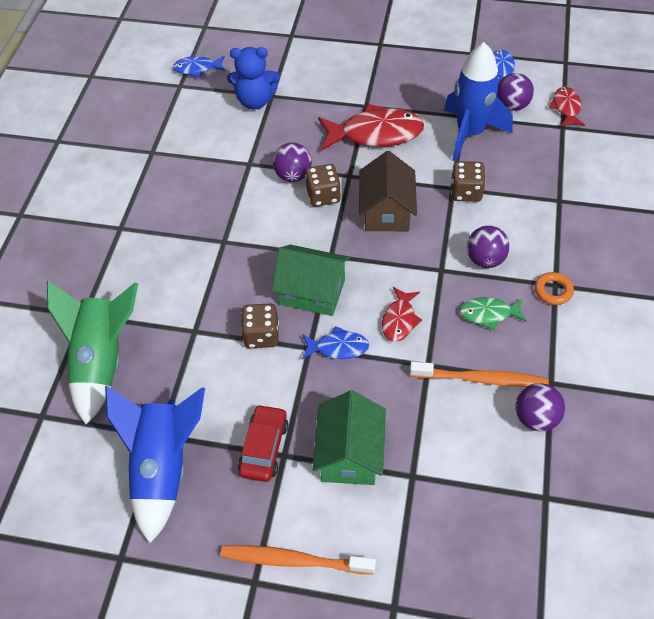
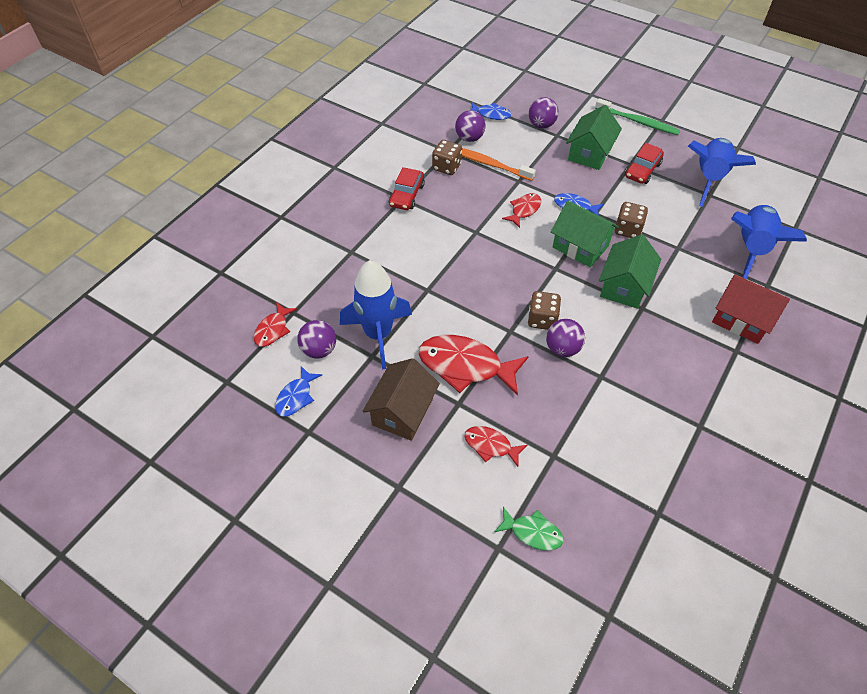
camera: 160 degrees left, 0 degrees up
(102, 361) = (751, 248): green rocket -> blue rocket
(115, 262) = (741, 320): none -> red house
(197, 69) = (633, 534): blue fish -> blue fish (491, 114)
(248, 259) = (624, 286): none -> green house
(255, 101) = (574, 454): blue teddy bear -> none
(293, 560) = (638, 122): orange toothbrush -> green toothbrush
(324, 86) = (490, 445): none -> red fish
(386, 211) = (494, 288): brown house -> brown house (402, 412)
(466, 192) = (419, 282): brown dice -> brown dice (447, 167)
(485, 260) = (439, 228): purple ball -> purple ball (541, 125)
(488, 314) = (460, 195): green fish -> green fish (532, 532)
(553, 291) = (407, 195): orange ring -> red car

